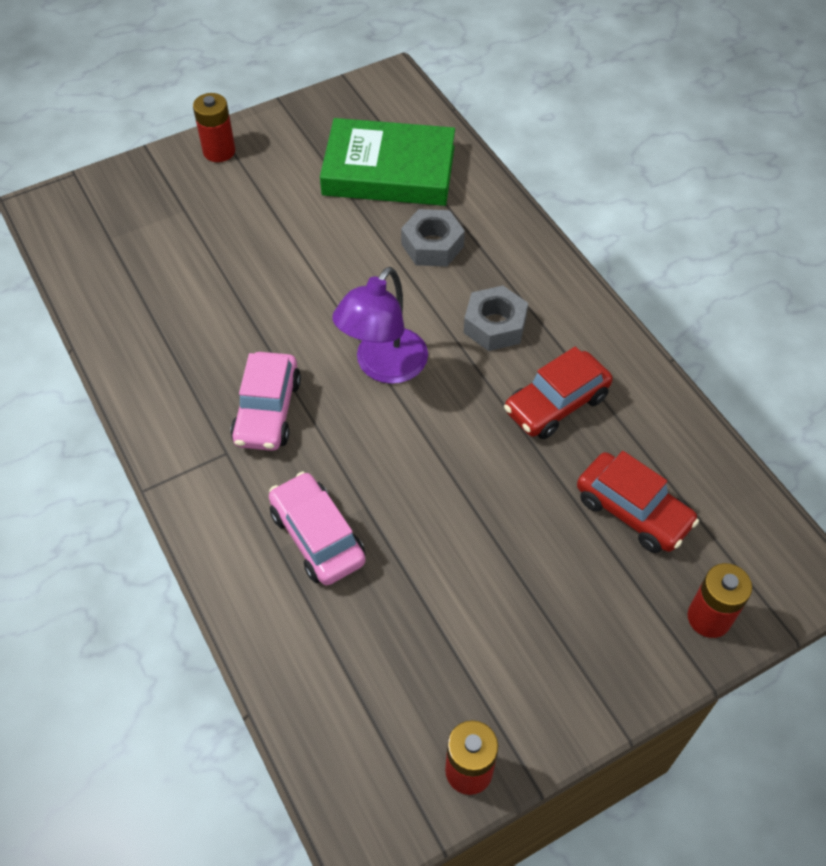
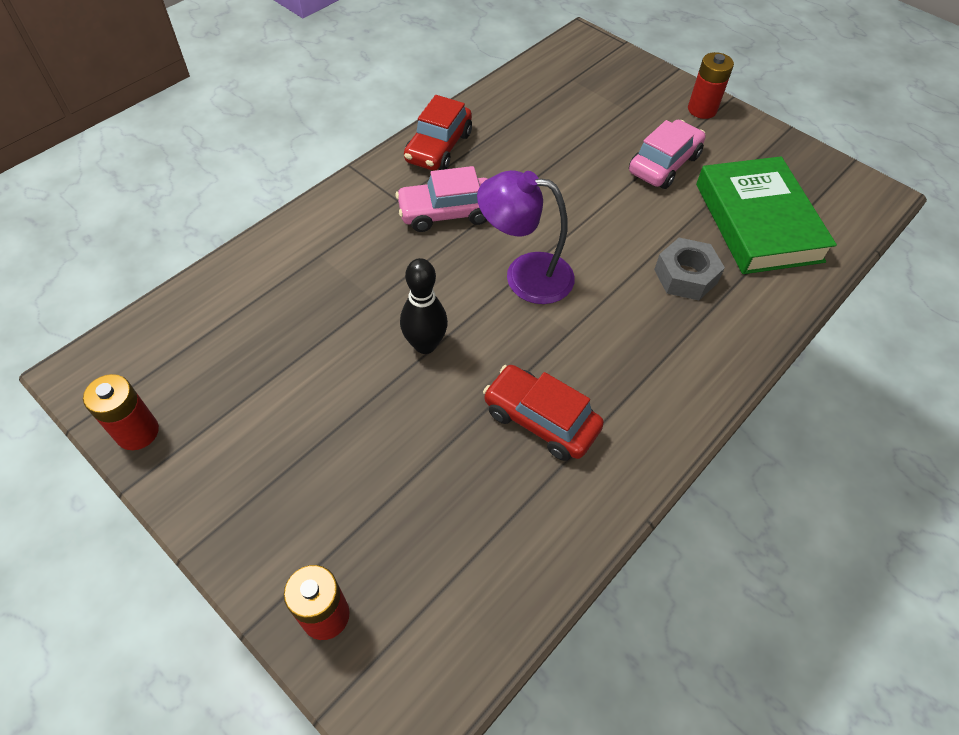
camera: 70 degrees right, 0 degrees up
(317, 537) = (336, 275): pink car -> pink car (664, 164)
(441, 474) = (425, 345): none -> black bowling pin
(495, 325) = (613, 347): grey nut -> none
(633, 511) = (435, 516): red car -> red car (438, 147)

